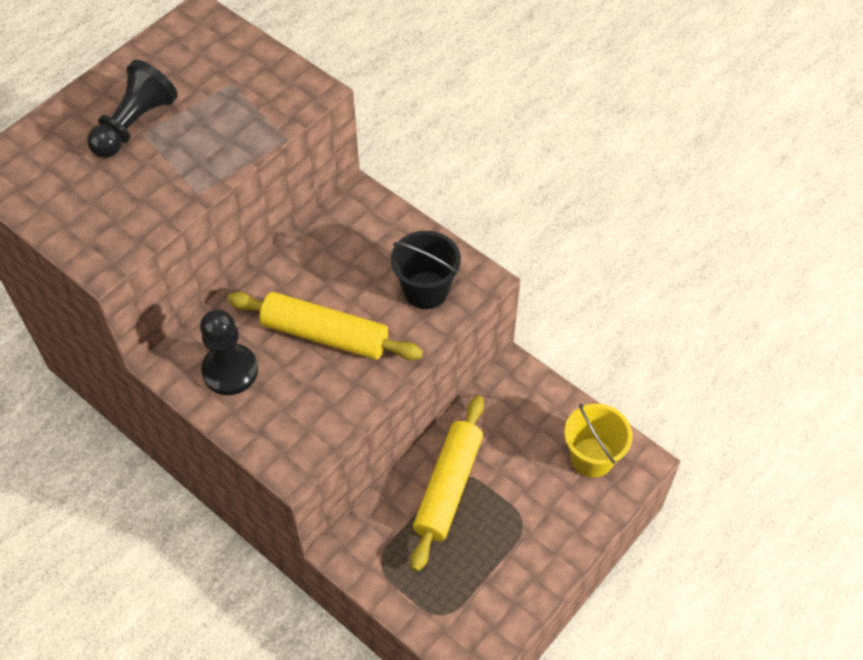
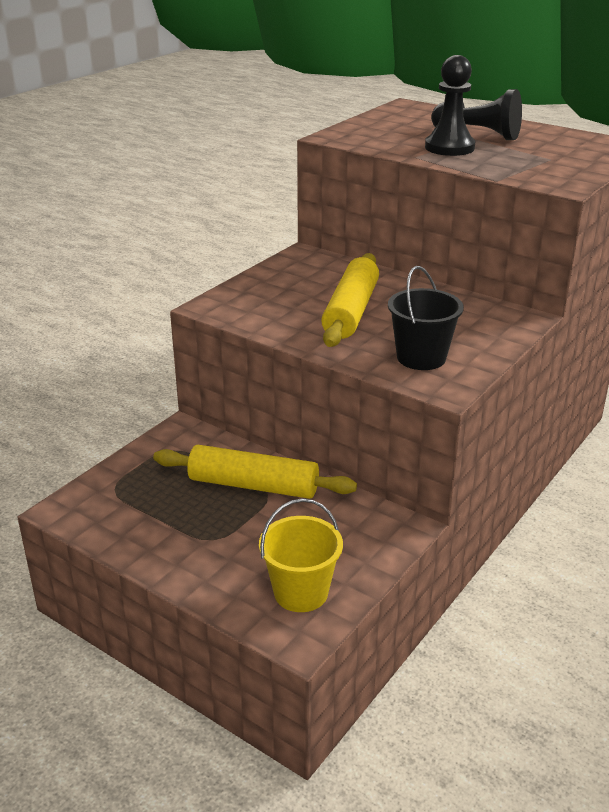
camera: 85 degrees right, 25 degrees down
(230, 371) = (303, 276): black pawn -> black pawn (449, 147)

